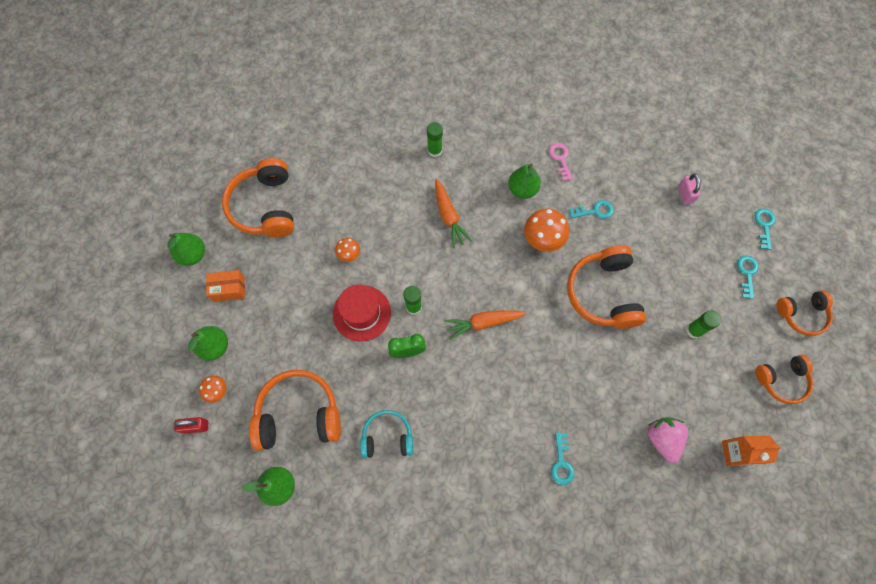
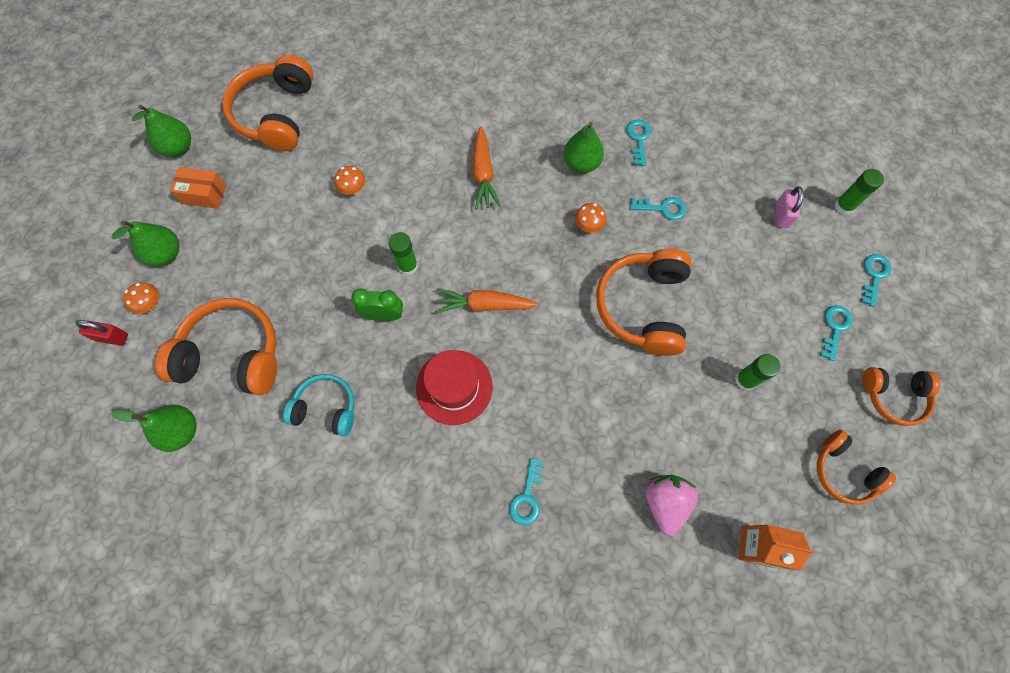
camera: 15 degrees right, 0 degrees up
(361, 313) = (345, 258): red hat -> red hat (454, 387)
(434, 150) = (491, 97): green glue stick -> green glue stick (844, 206)
(543, 238) = (588, 225): orange mushroom -> orange mushroom, size x0.56
(560, 159) = (638, 139): pink key -> turquoise key
(782, 380) = (843, 471): orange headphones -> orange headphones turned 45 degrees clockwise

